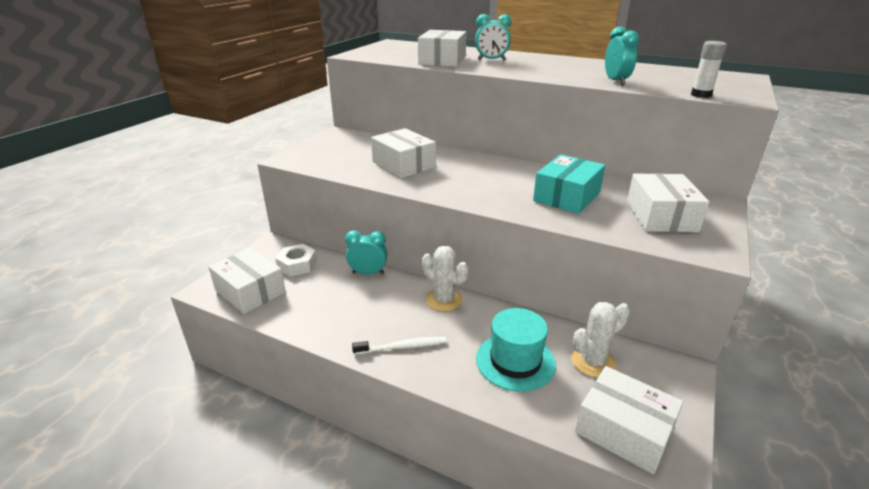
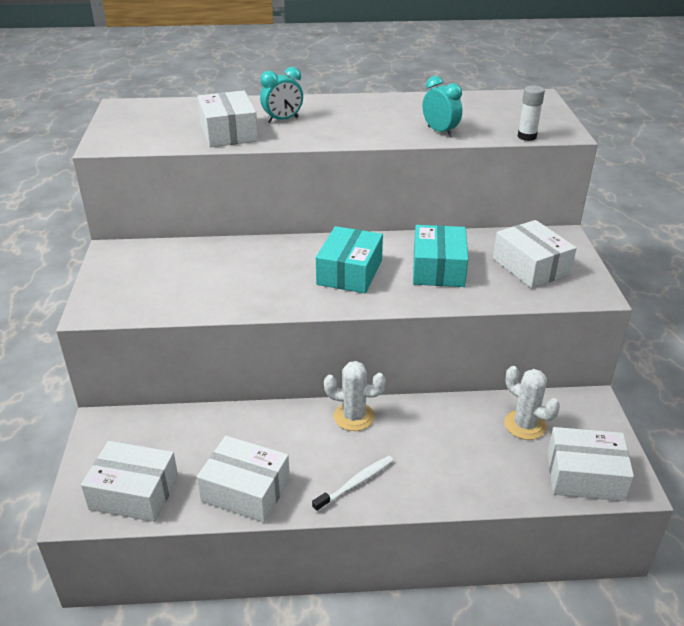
camera: 30 degrees left, 5 degrees up
(297, 265) = (158, 438): white nut -> none
(368, 273) = (250, 417): turquoise clock -> none
(403, 164) = (241, 277): white box -> white box (246, 490)
(487, 181) = (349, 272): none -> turquoise box
(515, 361) = (464, 452): turquoise hat -> none
(593, 362) = (525, 425): white cactus -> white cactus turned 75 degrees counterclockwise

